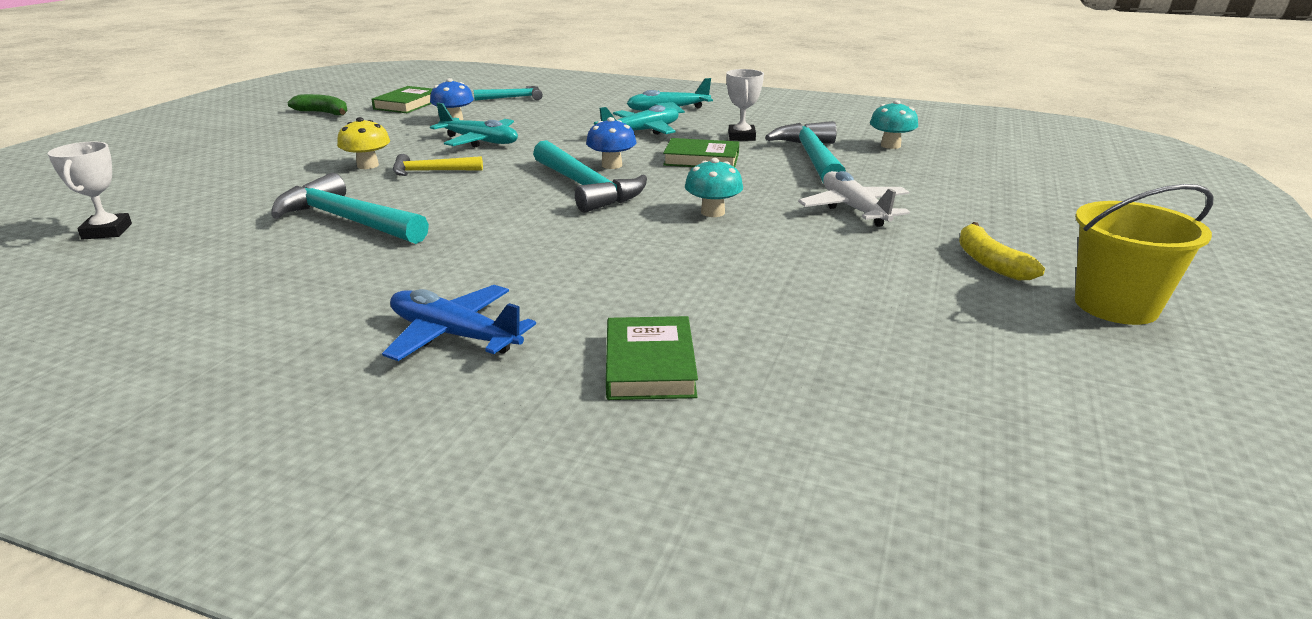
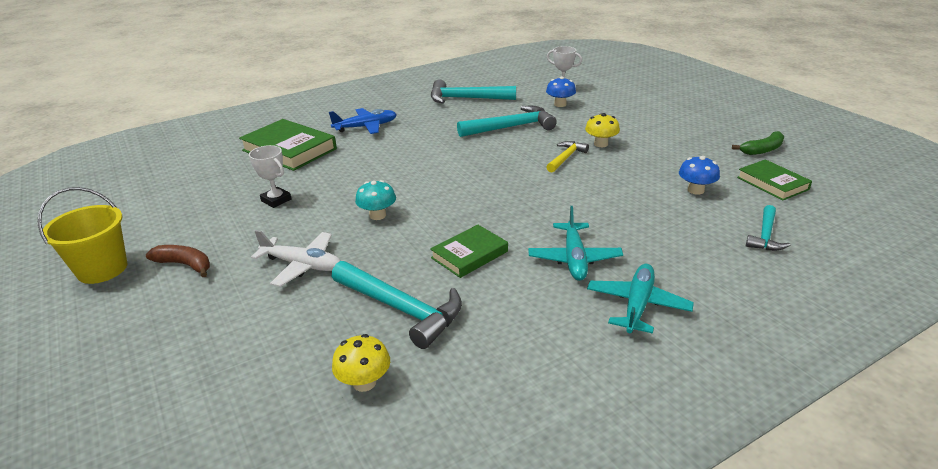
camera: 130 degrees right, 5 degrees up
(480, 141) = (619, 186): turquoise plane -> none
(586, 188) = (473, 192): turquoise hammer -> turquoise hammer (466, 99)
(612, 165) = (503, 215): blue mushroom -> blue mushroom (560, 104)
(649, 365) = (289, 150): green book -> green book, size x1.65
(741, 137) = (500, 304): white trophy -> white trophy (276, 200)
(890, 145) = (364, 382): turquoise mushroom -> yellow mushroom
(989, 262) = (185, 265): yellow banana -> brown banana

